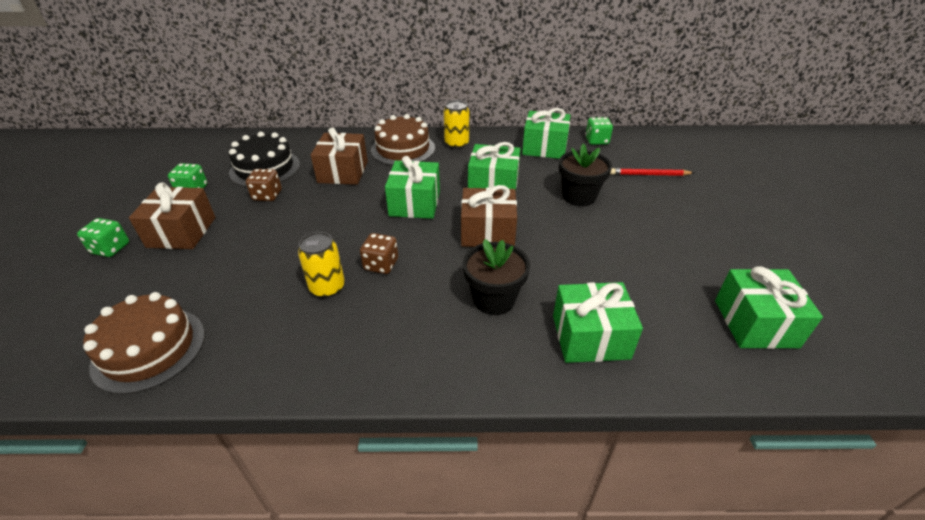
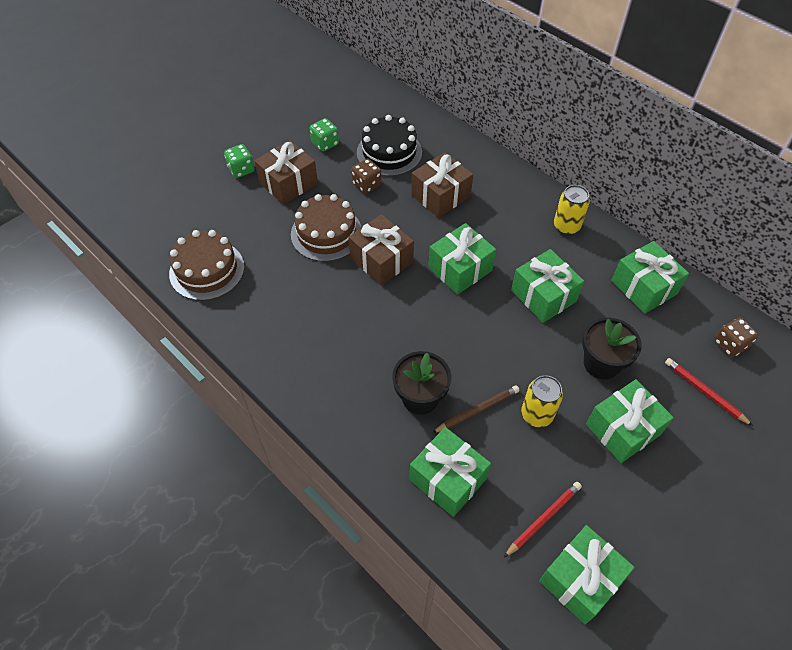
camera: 45 degrees right, 15 degrees up
(327, 288) = (330, 301): yellow can -> yellow can (536, 414)
(381, 264) = (379, 308): brown dice -> brown dice (730, 344)
(403, 149) = (513, 201): brown cake -> brown cake (326, 233)
(487, 232) = (482, 339): brown gift -> brown gift (381, 260)
(545, 276) = (477, 410): none -> brown pencil
(596, 141) = (710, 316): green dice -> none
(642, 221) = (623, 429): none -> green gift
(681, 306) = (543, 519): none -> red pencil

